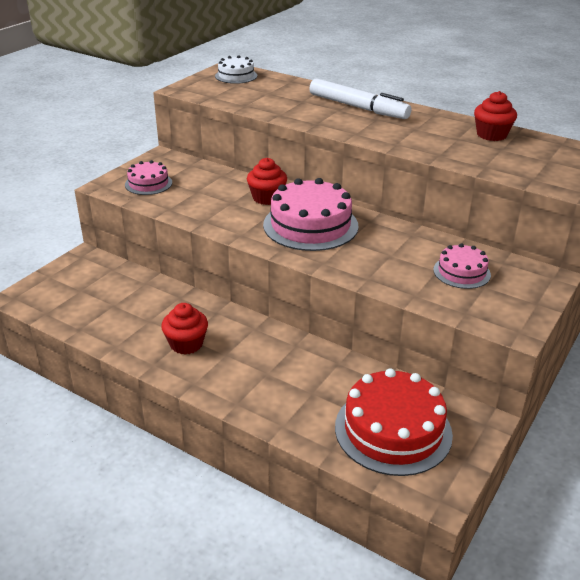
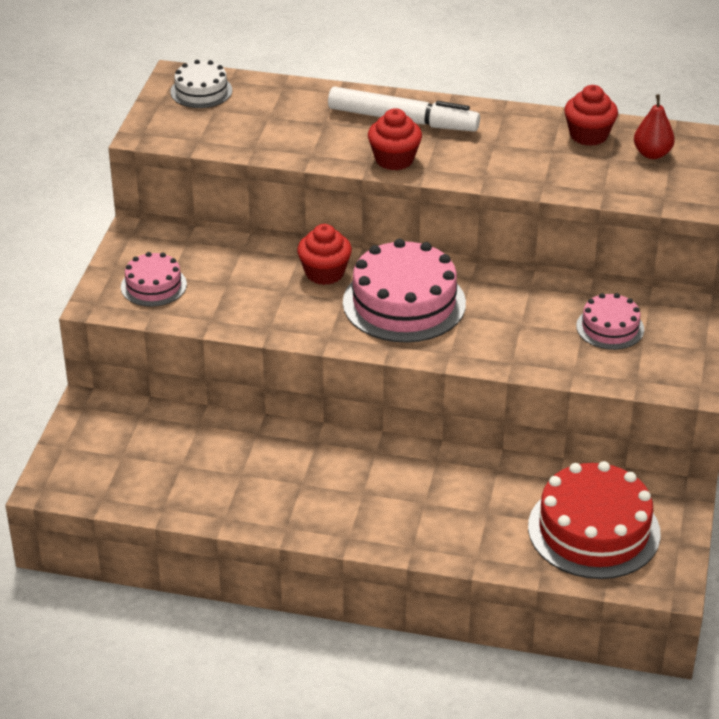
camera: 20 degrees left, 5 degrees up
(186, 344) = (308, 492): red cupcake -> red cupcake (394, 159)
(537, 152) = (652, 154): none -> red pear

